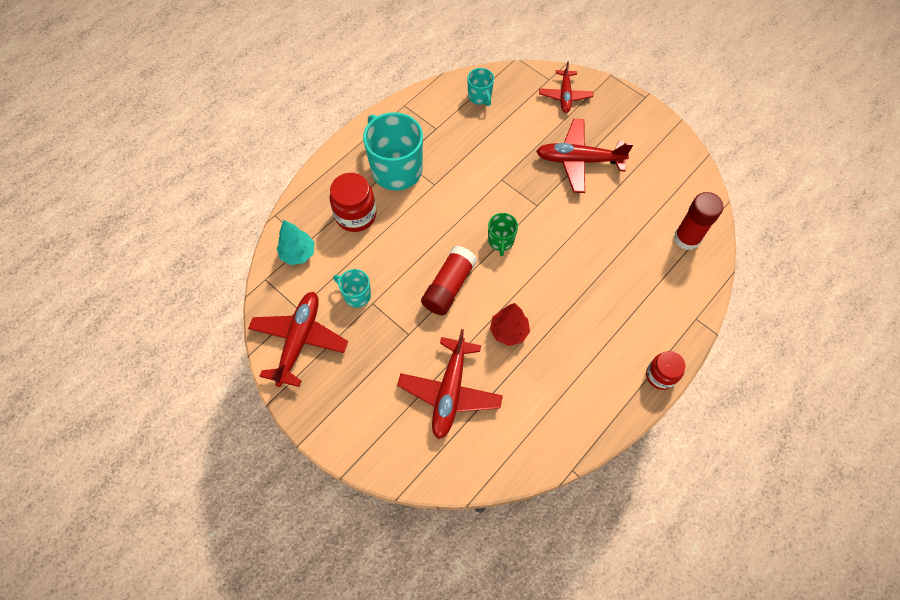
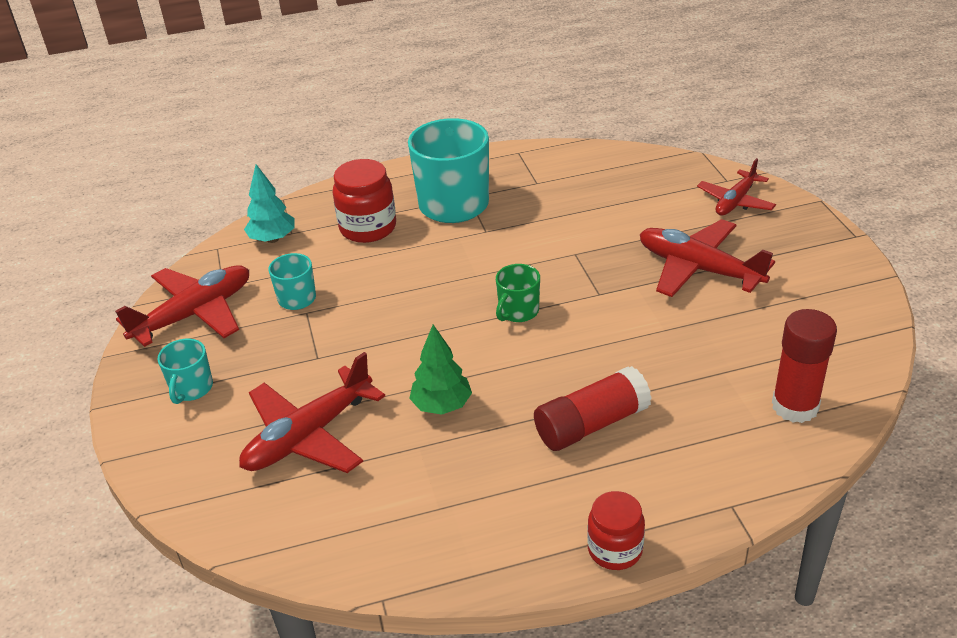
camera: 35 degrees right, 25 degrees down
(449, 286) = (410, 331): red glue stick -> red glue stick (591, 424)
(480, 97) = (619, 171): turquoise mug -> turquoise mug (191, 389)
(508, 331) = (442, 406): red tree -> green tree

